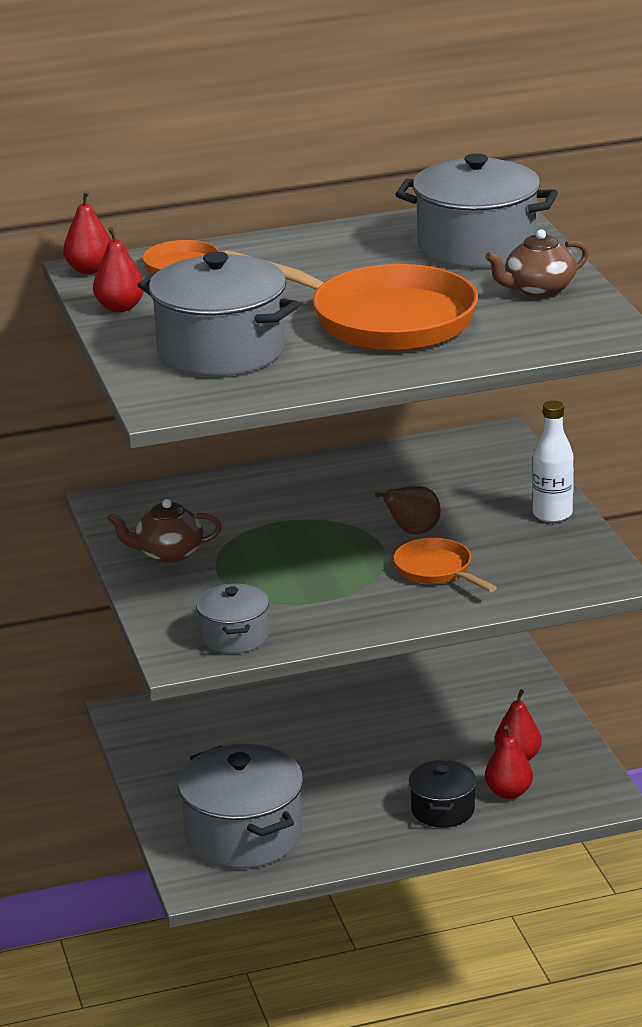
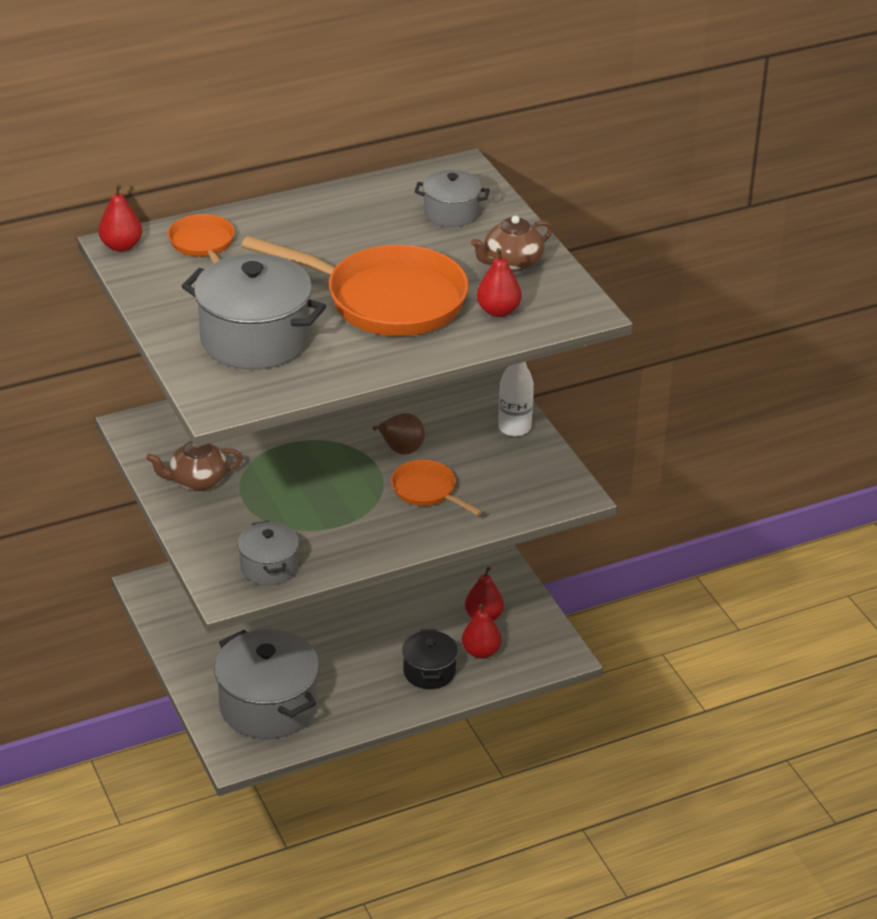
camera: 10 degrees left, 10 degrees up
(120, 307) = (157, 290): red pear -> red pear (498, 311)
(476, 247) = (451, 213): grey pot -> grey pot, size x0.55

